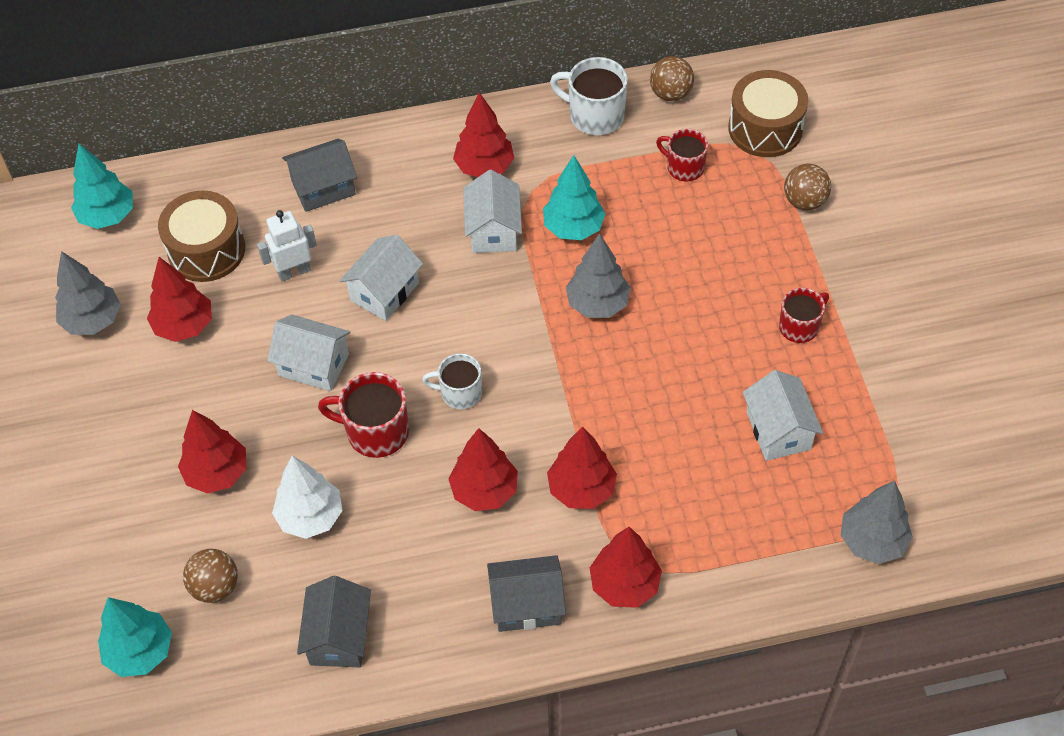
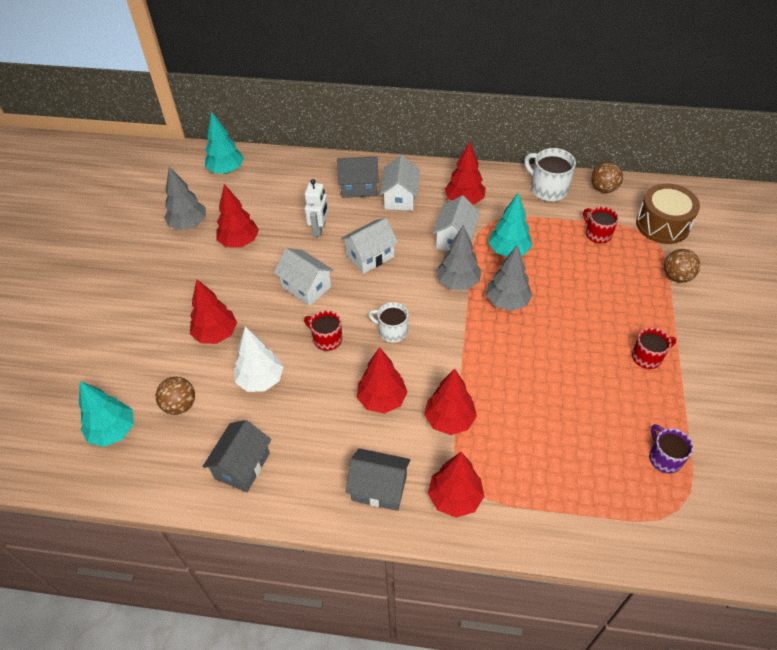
camera: 20 degrees right, 5 degrees down
(206, 250) = (273, 203): brown drum -> none
(294, 271) = (319, 229): white robot -> white robot turned 105 degrees clockwise
(376, 431) = (327, 339): red mug -> red mug, size x0.67
(778, 430) = (608, 424): white house -> white house (400, 198)
(856, 451) = (664, 458): none -> purple mug
(872, 541) = (657, 529): grey tree -> grey tree (458, 282)

